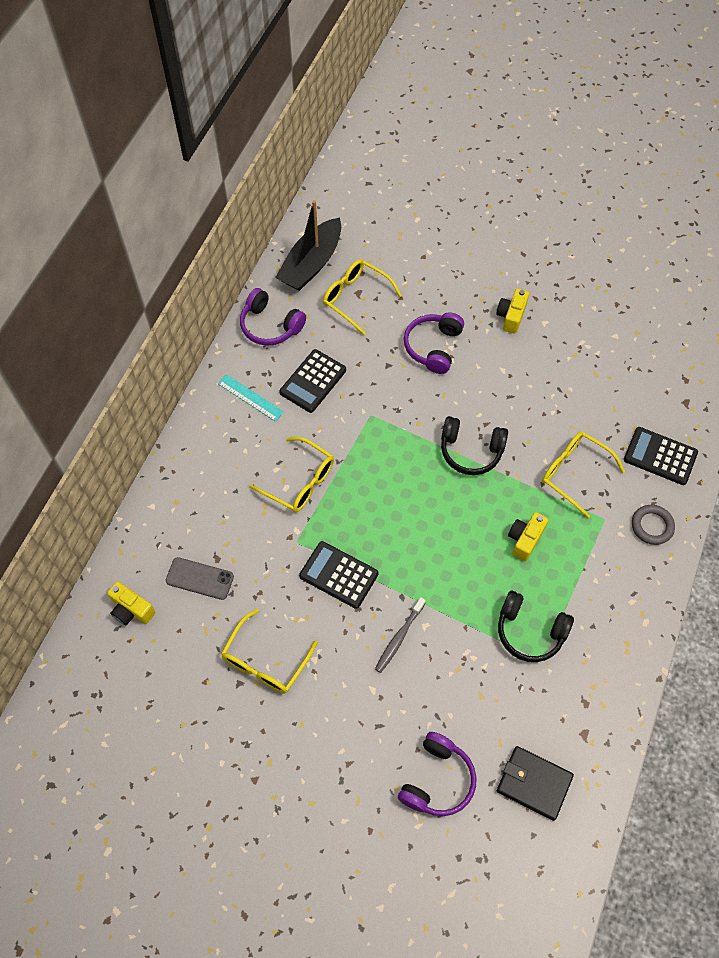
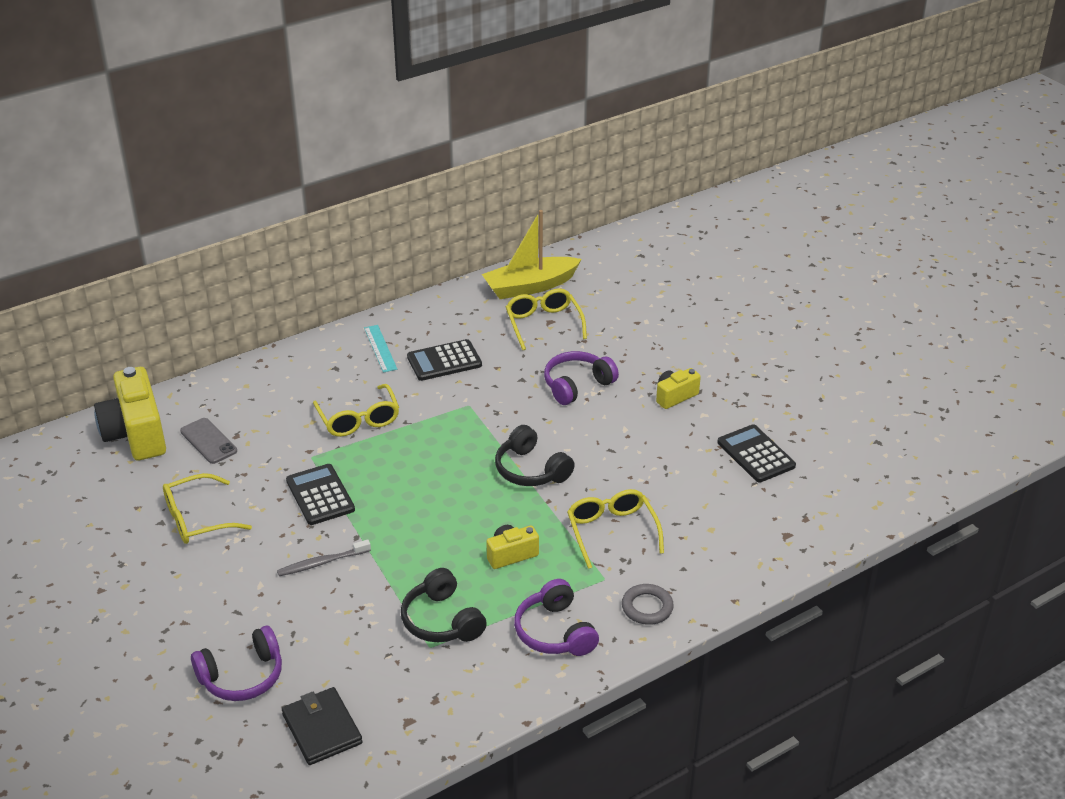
camera: 35 degrees right, 25 degrees down
(131, 610) = (136, 434): yellow camera -> yellow camera, size x1.93
(270, 326) = (449, 311): purple headphones -> purple headphones (555, 632)
(311, 264) = (530, 286): black boat -> yellow boat
(660, 456) = (713, 561): black calculator -> black calculator (755, 454)

